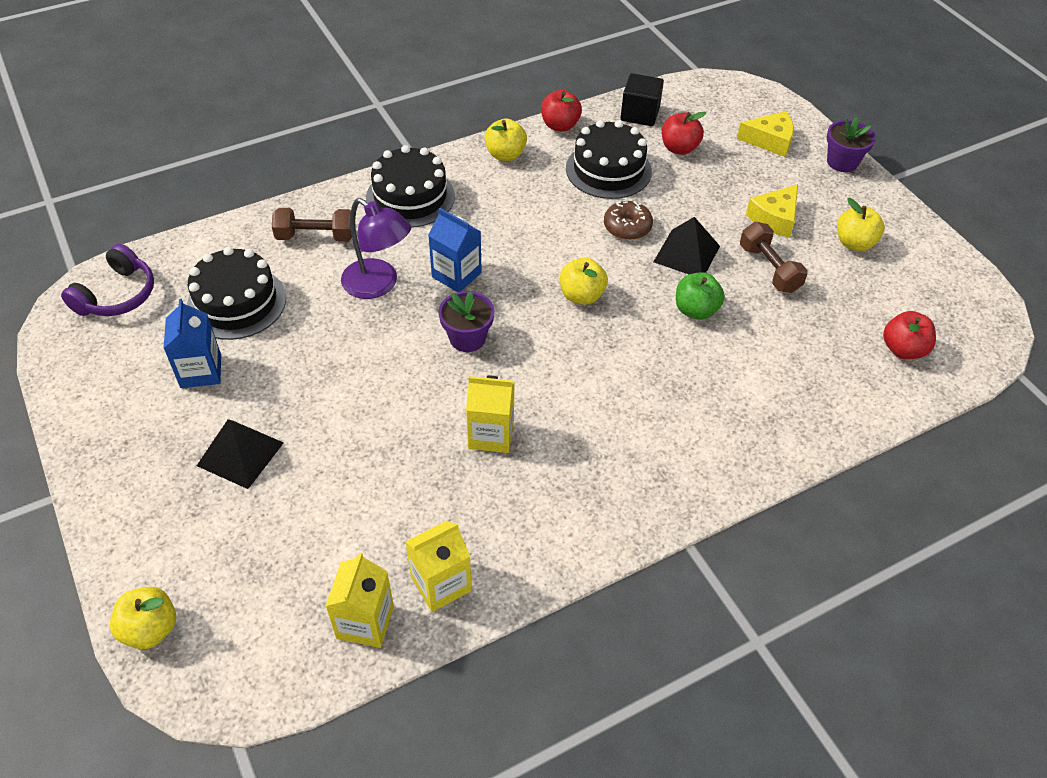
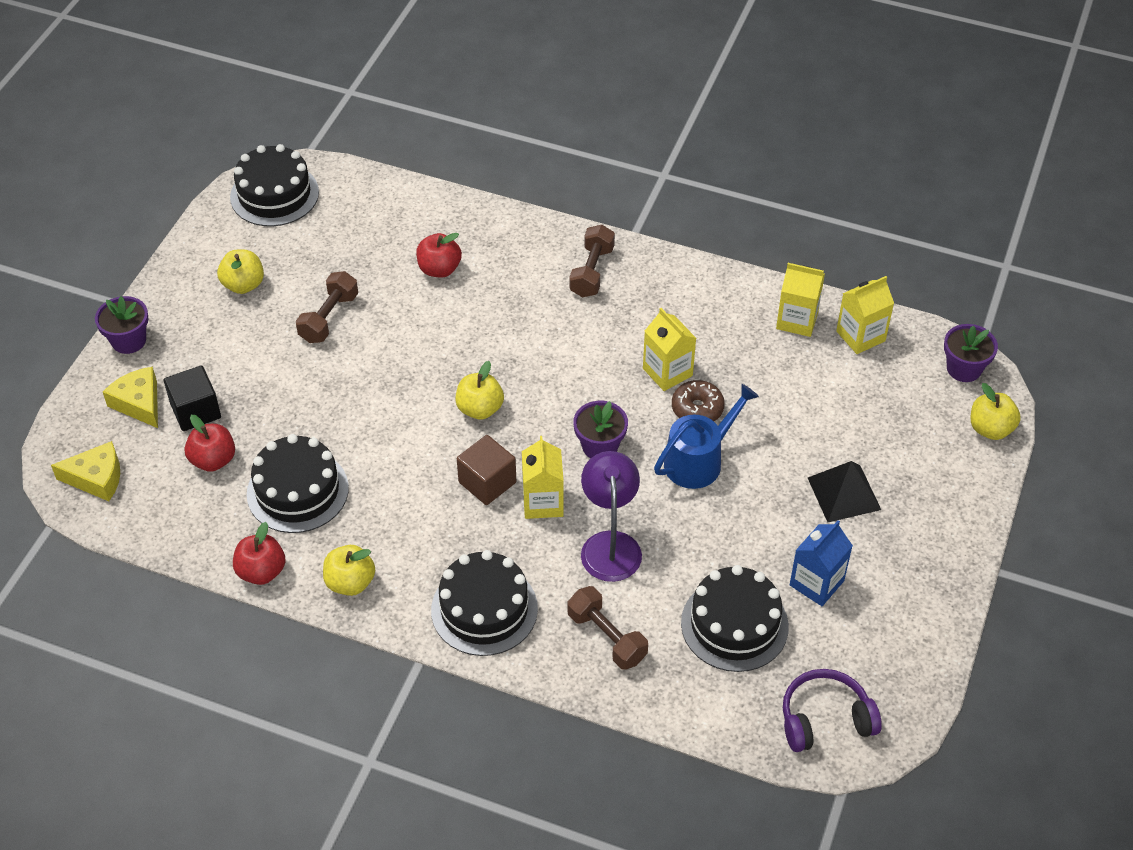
camera: 130 degrees left, 0 degrees up
(229, 678) = (964, 368): none -> purple flower pot
(383, 386) = (698, 461): none -> blue watering can
(456, 275) = (543, 502): blue carton -> yellow carton
(508, 258) = (487, 482): none -> brown cube
(627, 227) = (366, 430): brown donut -> brown donut (697, 409)
(640, 114) = (182, 521): black cube -> black cube (196, 411)
(664, 468) = (592, 272): none -> brown dumbbell
(686, 253) = (361, 375): black pyramid -> none
(695, 310) = (423, 335): green apple -> none
(774, 218) = (258, 345): yellow cheese -> yellow cheese (97, 478)
(903, 349) = (347, 210): red apple -> red apple (439, 269)
(963, 315) = (274, 194): none -> black cake

